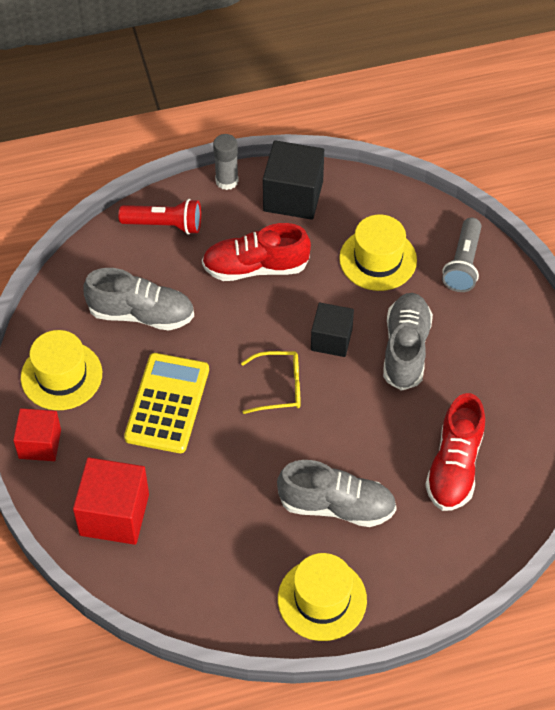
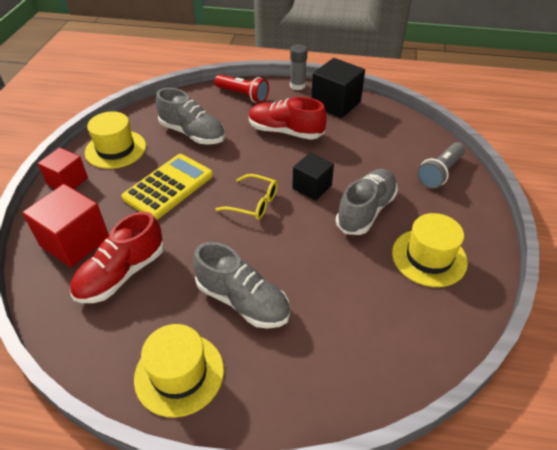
camera: 25 degrees right, 10 degrees down
(378, 259) = (375, 151): yellow hat -> yellow hat (429, 257)
(454, 466) = (362, 309): red shoe -> red shoe (121, 274)

